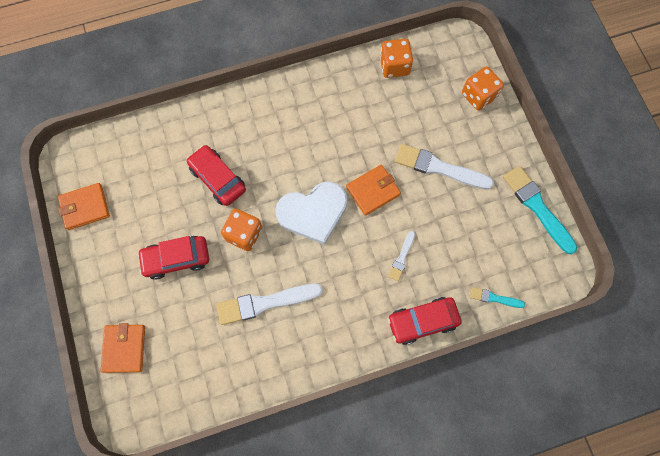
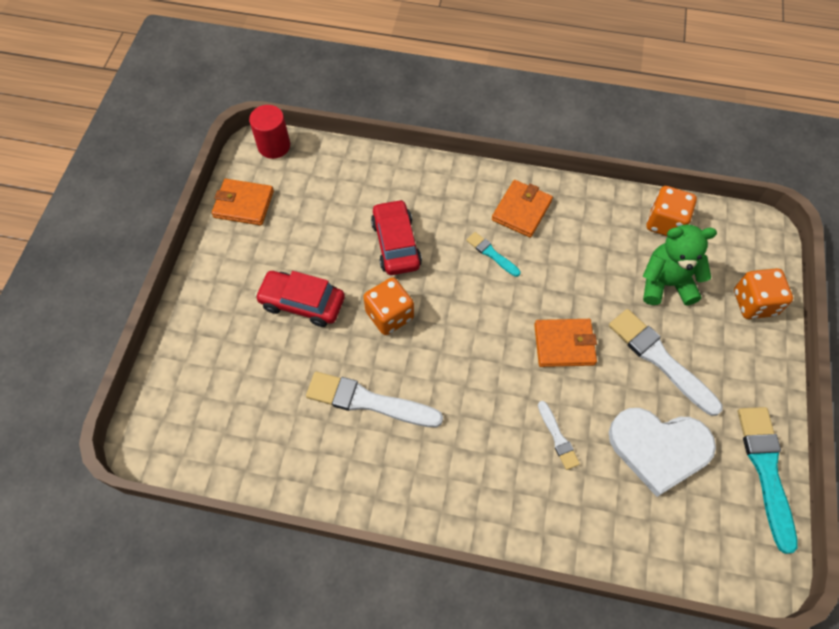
camera: 30 degrees right, 10 degrees down
(79, 149) = (274, 146): none -> red cylinder
(124, 348) = (191, 366): orange wallet -> orange wallet (521, 210)
(313, 212) = (480, 332): white heart -> white heart (659, 448)
(402, 257) = (557, 437): white brush -> white brush turned 75 degrees counterclockwise
(416, 111) = (666, 283): none -> green teddy bear
(422, 321) = (541, 527): red car -> none
(494, 298) = (650, 551): turquoise brush -> turquoise brush (492, 254)

